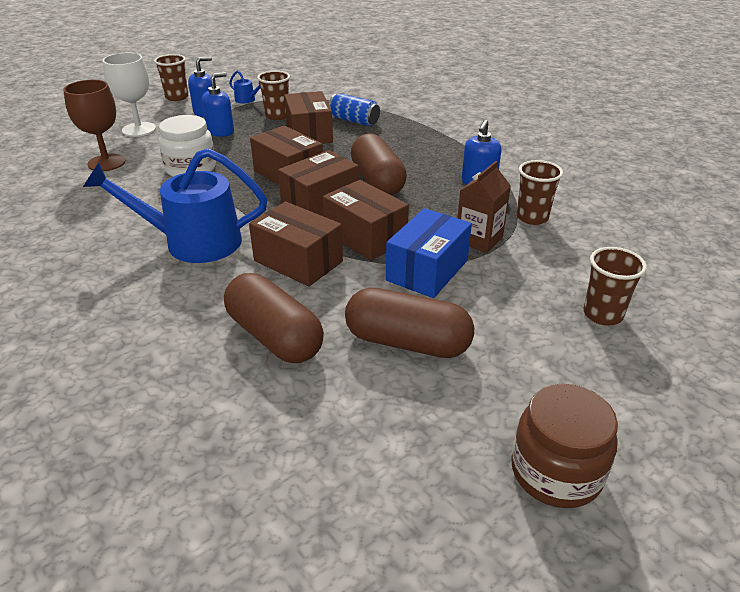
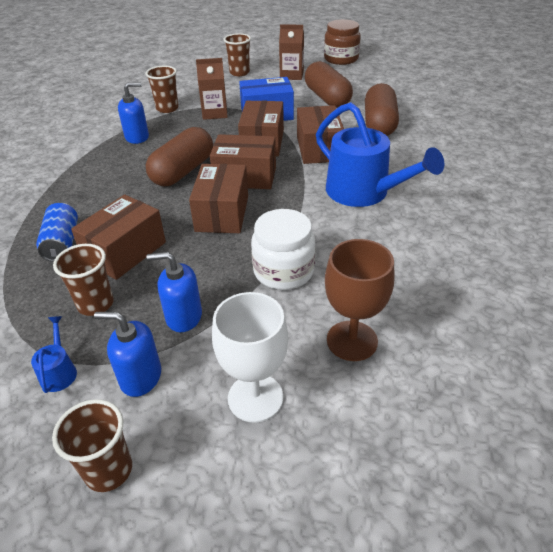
camera: 130 degrees left, 5 degrees up
(535, 359) = (291, 75): none -> brown carton

